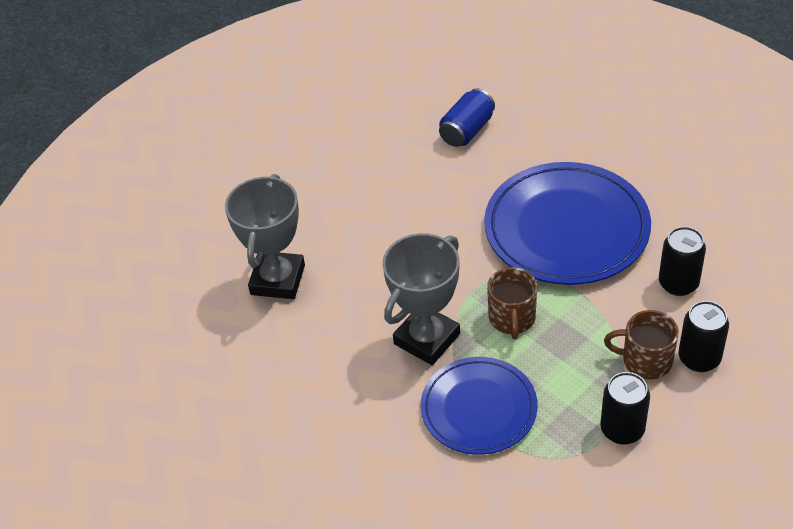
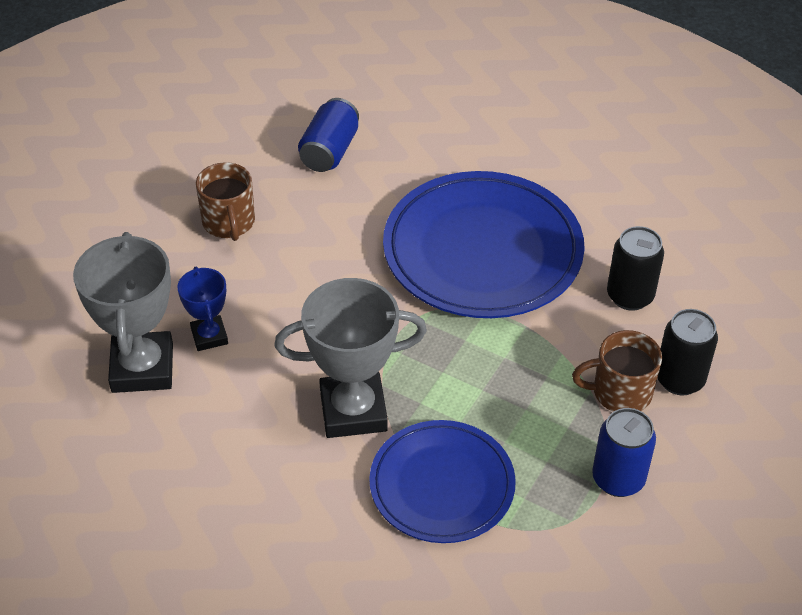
camera: 20 degrees left, 0 degrees up
(333, 263) = (209, 336): none -> blue trophy
(426, 339) = (353, 410): grey trophy -> grey trophy turned 60 degrees clockwise
(512, 318) = (449, 368): brown mug -> brown mug (229, 222)
(622, 429) = (618, 479): black can -> blue can

